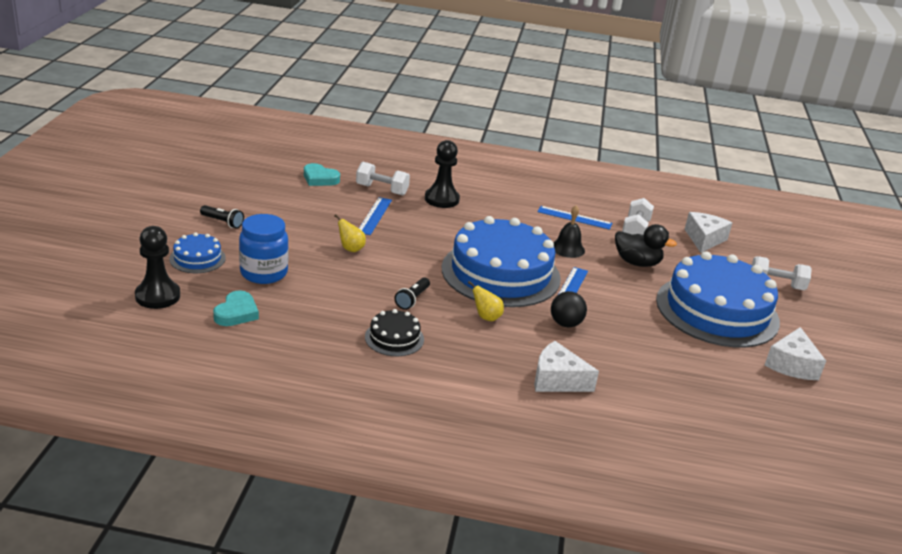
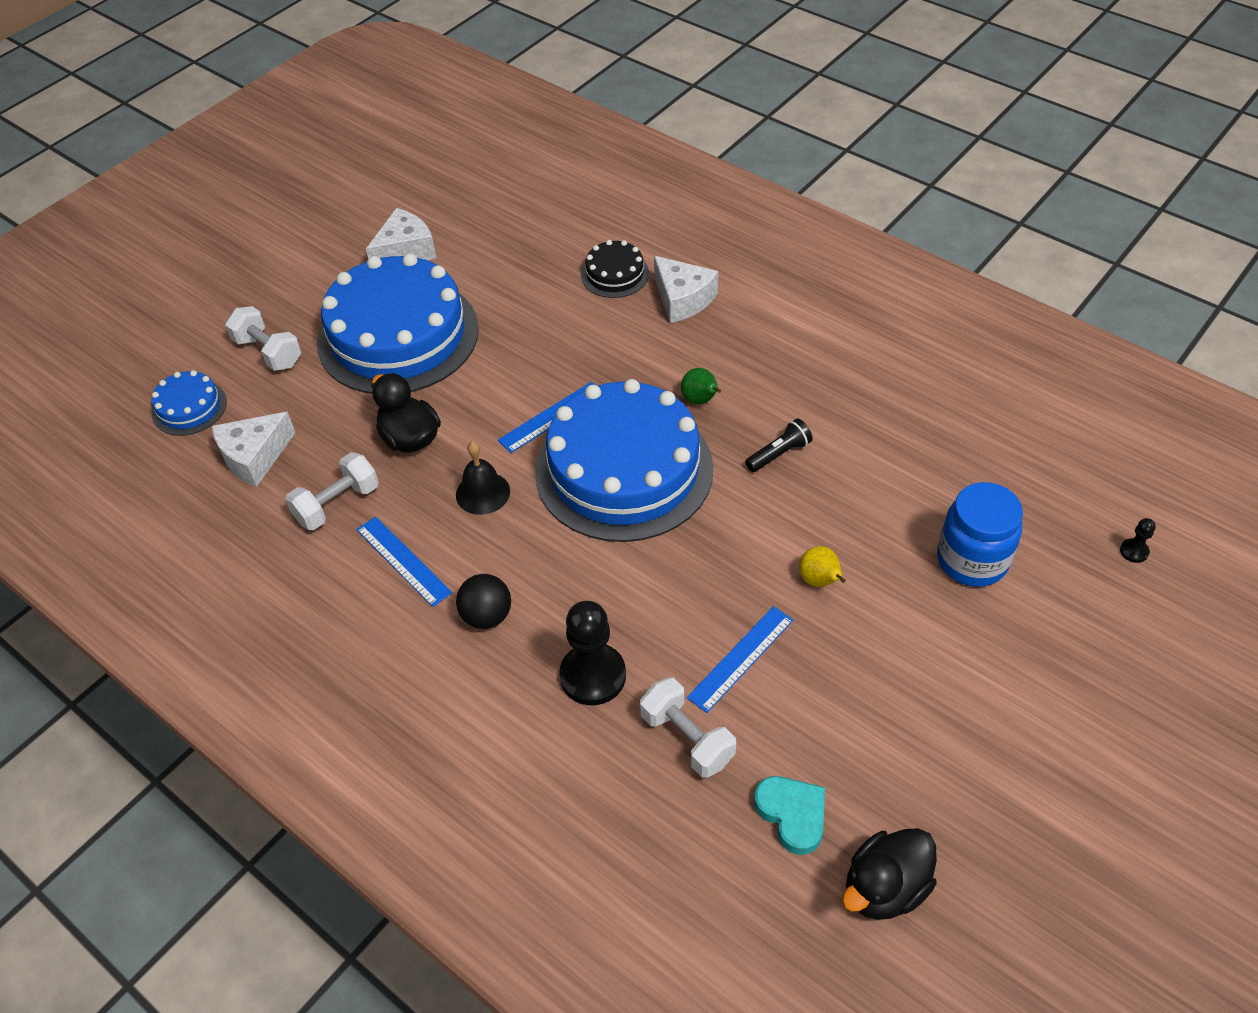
camera: 145 degrees left, 20 degrees up
(157, 296) = (1134, 551): black pawn -> black pawn, size x0.44
(197, 258) = (1069, 621): blue cake -> blue cake (189, 407)
(223, 222) = (1015, 711): black flashlight -> none
(236, 313) = (1026, 491): turquoise heart -> none
(269, 168) = (884, 888): none -> black duck
(394, 338) = (835, 399): black cake -> black cake (615, 274)
(486, 317) = (700, 400): yellow pear -> green pear
(565, 324) = (608, 365): black ball -> black ball (487, 616)

